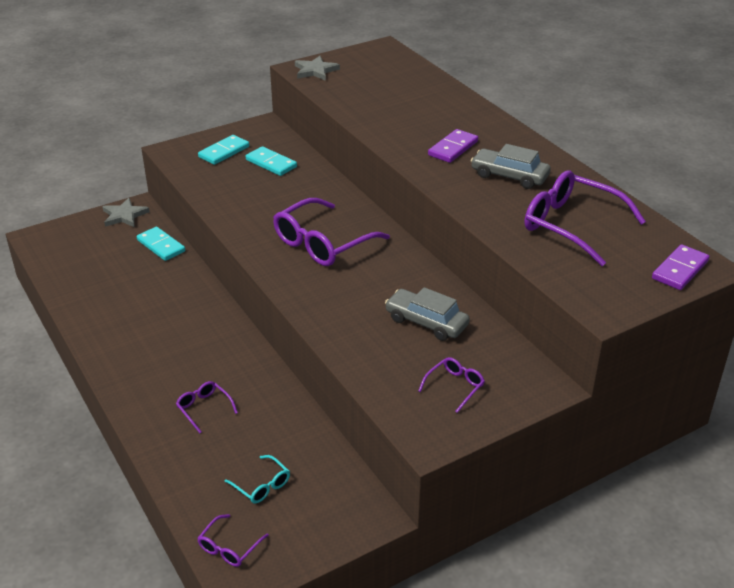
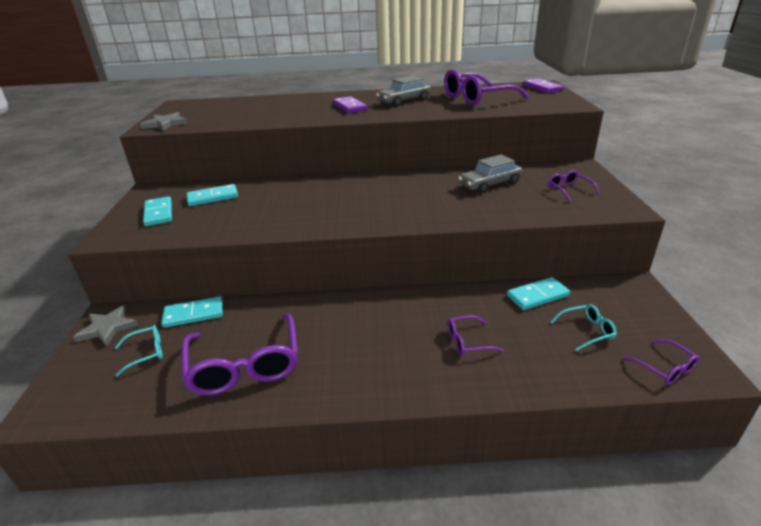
camera: 60 degrees left, 5 degrees down
(107, 247) = (146, 353): none -> turquoise glasses
(305, 440) = (537, 296): none -> turquoise domino
(322, 243) = (355, 199): purple glasses -> purple glasses (245, 365)

